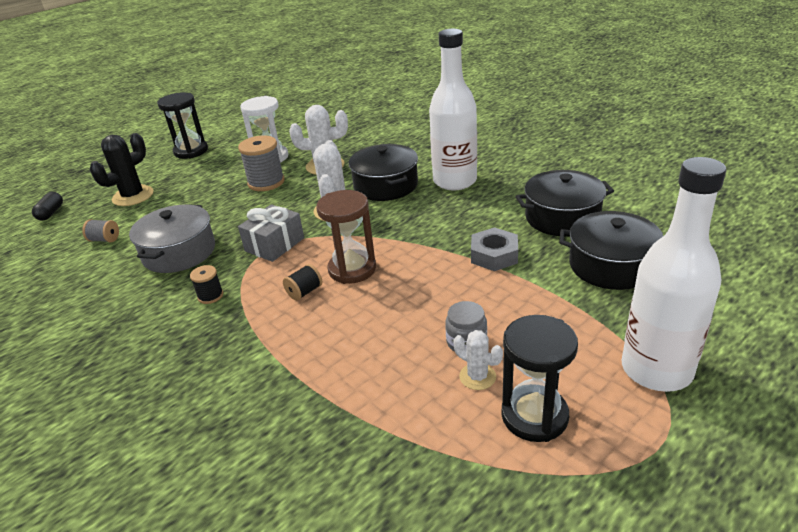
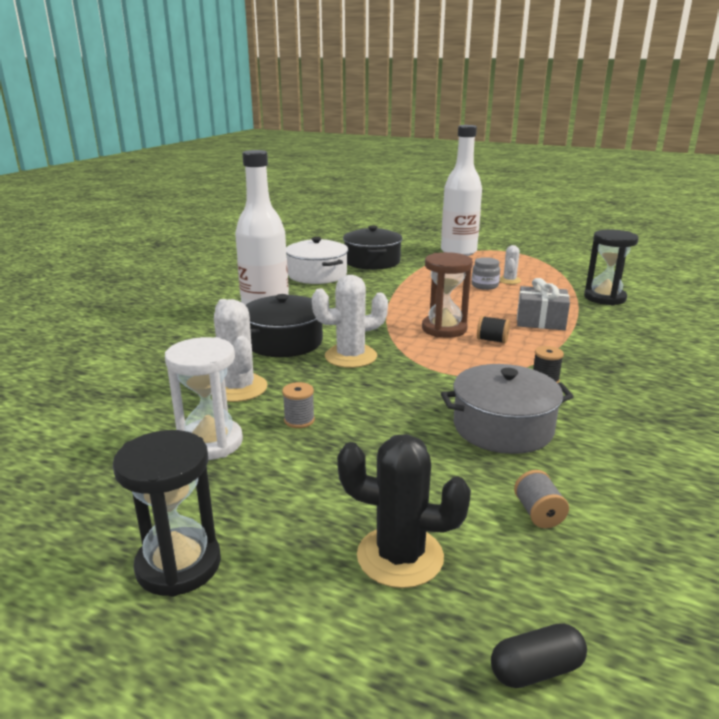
camera: 115 degrees left, 10 degrees down
(266, 182) = (299, 420): grey spool -> grey spool, size x0.53
(274, 244) = (437, 372): grey gift -> grey gift (540, 321)
(494, 255) = (384, 288): grey nut -> none
(534, 416) = (520, 268): black hourglass -> black hourglass (604, 298)
(562, 217) = (317, 275): black pot -> white pot

